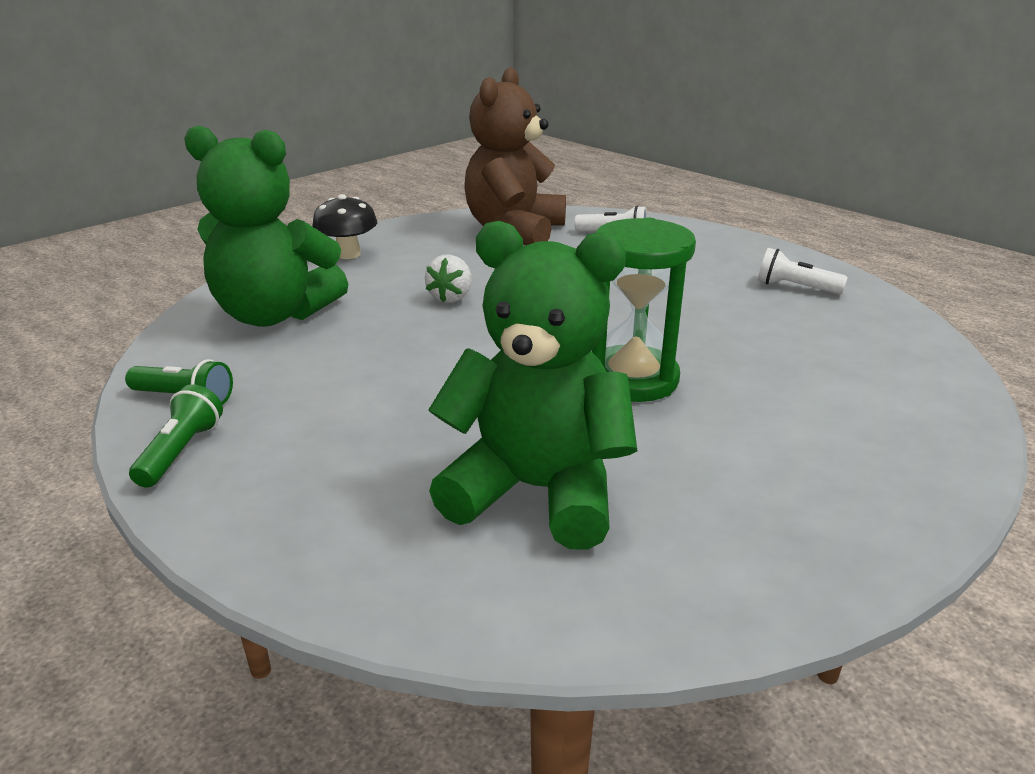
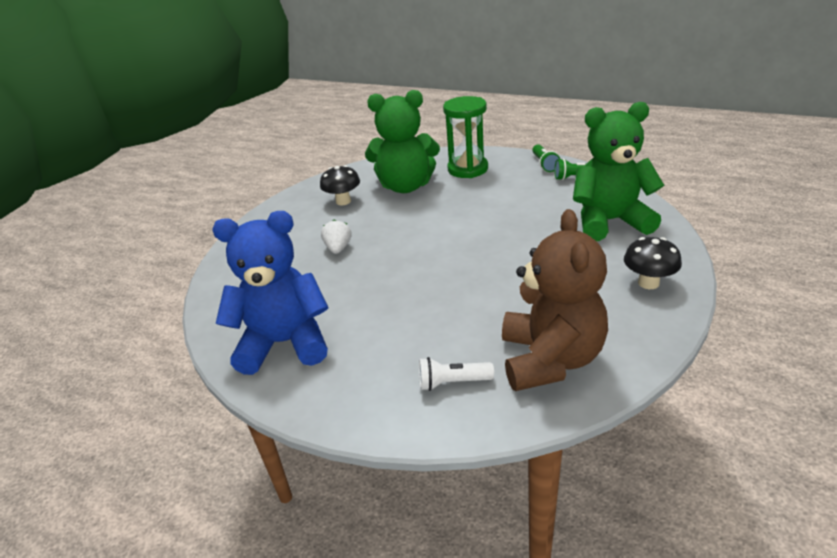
camera: 165 degrees right, 5 degrees up
(451, 297) = (524, 262): white strawberry -> white strawberry (338, 248)
(632, 379) = (385, 237): green hourglass -> green hourglass (467, 169)
(710, 491) = (343, 201): none -> black mushroom
(795, 287) = (285, 343): white flashlight -> blue teddy bear

